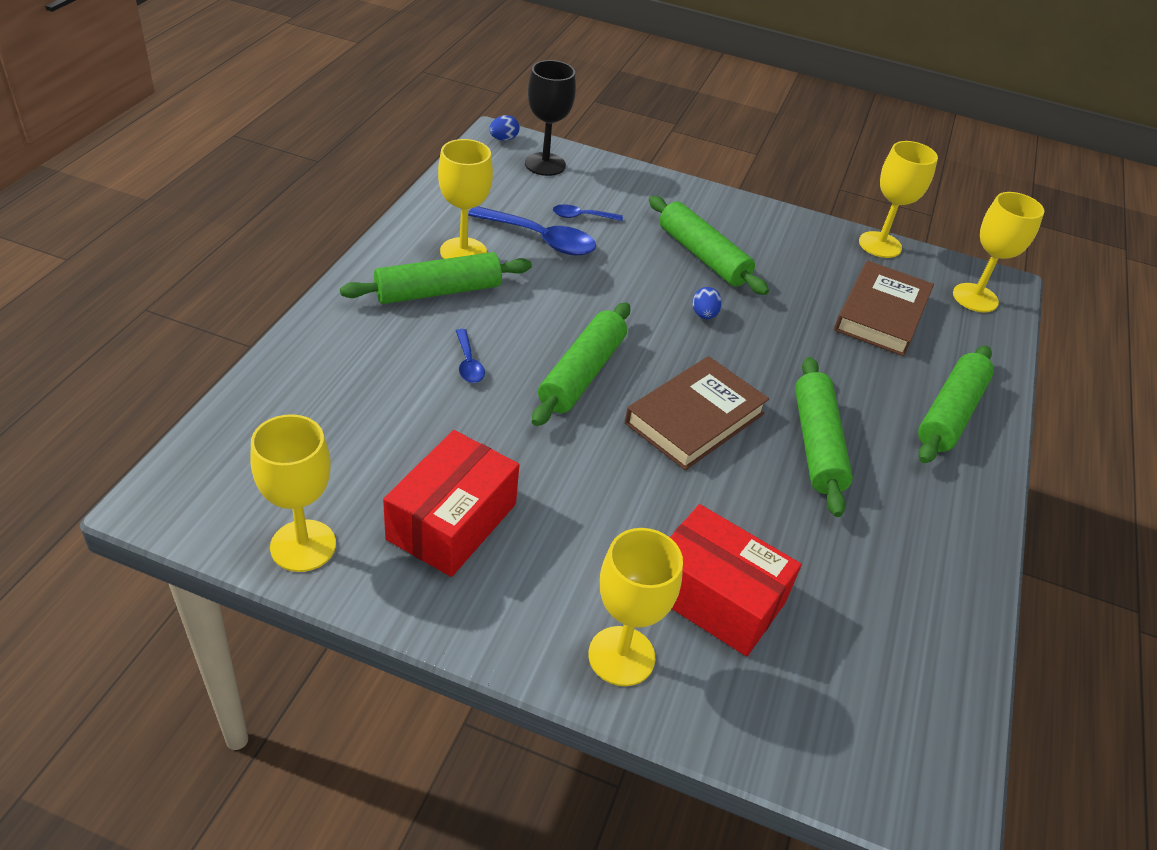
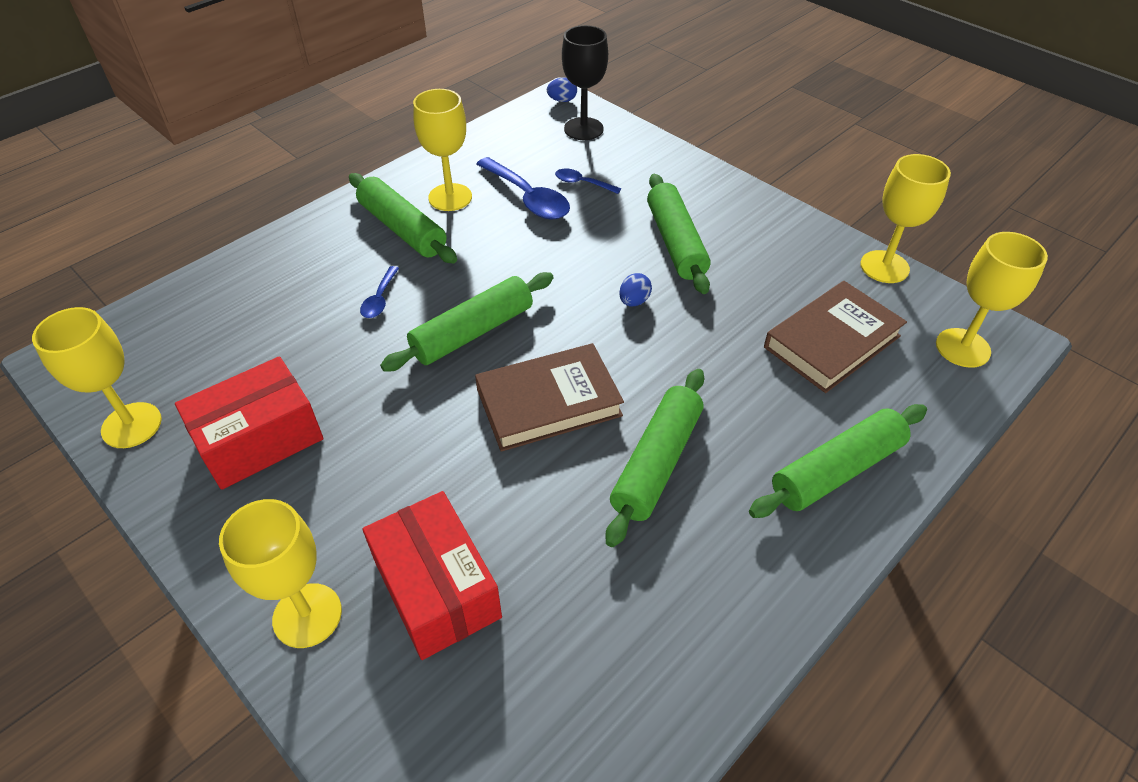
camera: 30 degrees right, 5 degrees up
(438, 291) = (402, 229): green rolling pin -> green rolling pin turned 45 degrees clockwise

